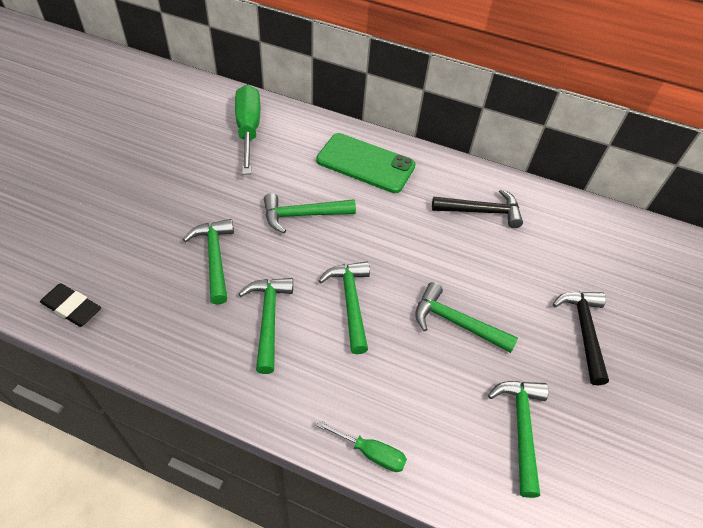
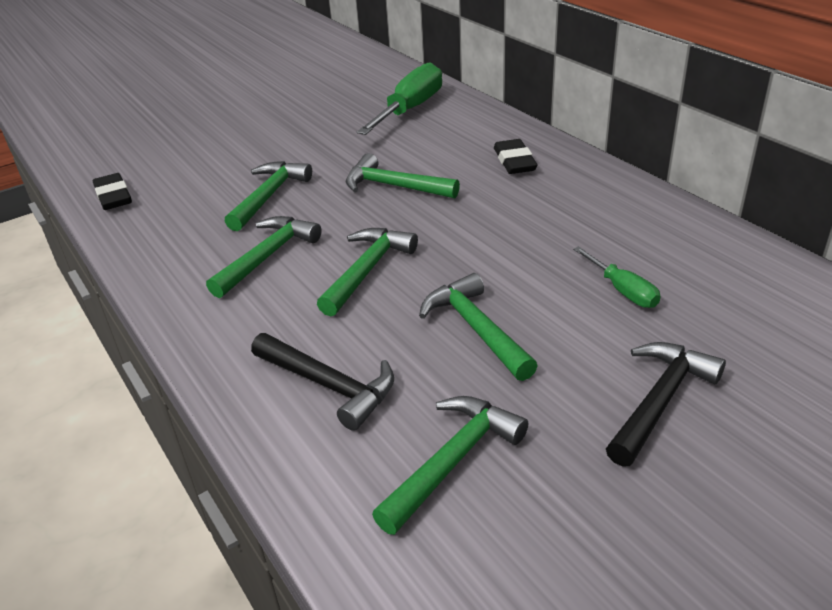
camera: 40 degrees right, 15 degrees down
(365, 163) = (514, 161): green phone -> black eraser
(371, 453) = (247, 403): green screwdriver -> green screwdriver (622, 290)
(481, 211) = (626, 238): black hammer -> black hammer (329, 385)

